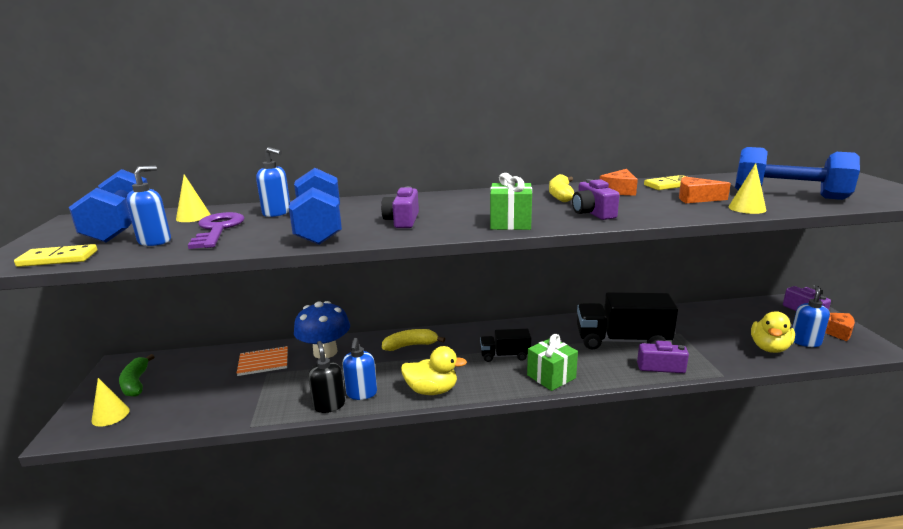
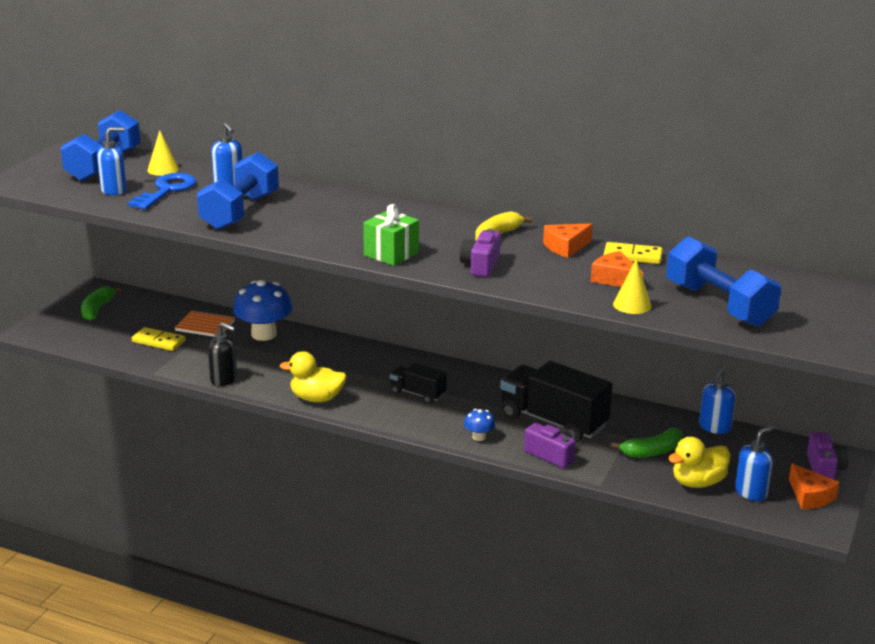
camera: 30 degrees right, 5 degrees up
(58, 259) = (42, 189): yellow domino -> yellow domino (158, 341)
(110, 415) = (64, 329): yellow cone -> none
(218, 229) = (167, 190): purple key -> blue key
(329, 405) = (224, 380): black soap dispenser -> black soap dispenser turned 105 degrees clockwise
(361, 393) = (258, 380): blue soap dispenser -> blue soap dispenser (714, 427)
(402, 220) = (312, 224): purple camera -> none
(410, 345) = (344, 354): yellow banana -> none
(432, 390) = (316, 398): yellow duck -> yellow duck turned 150 degrees clockwise
(551, 376) = (434, 425): green gift -> none
(594, 372) = (479, 437): none -> blue mushroom
(710, 337) = (652, 451): none -> green banana

